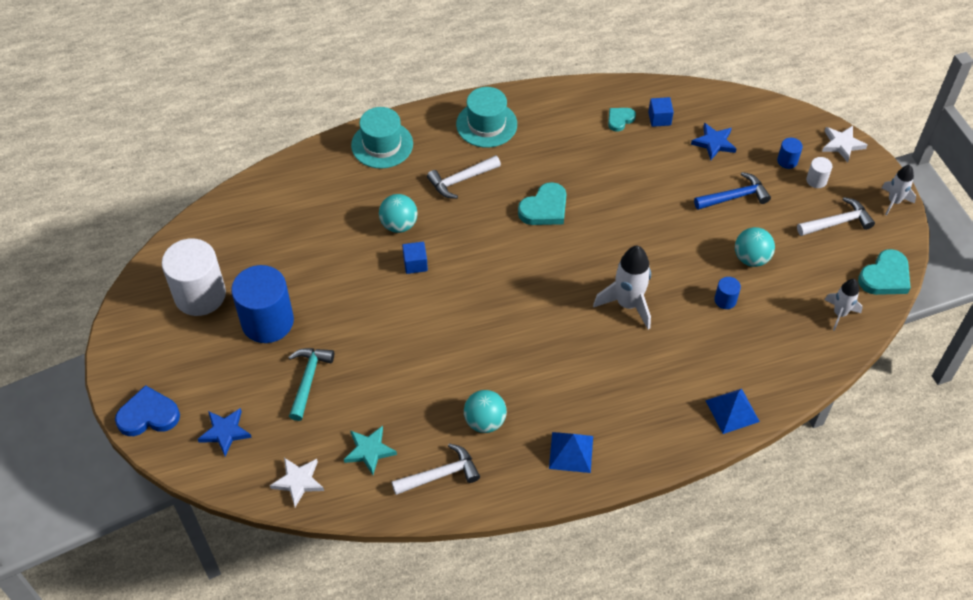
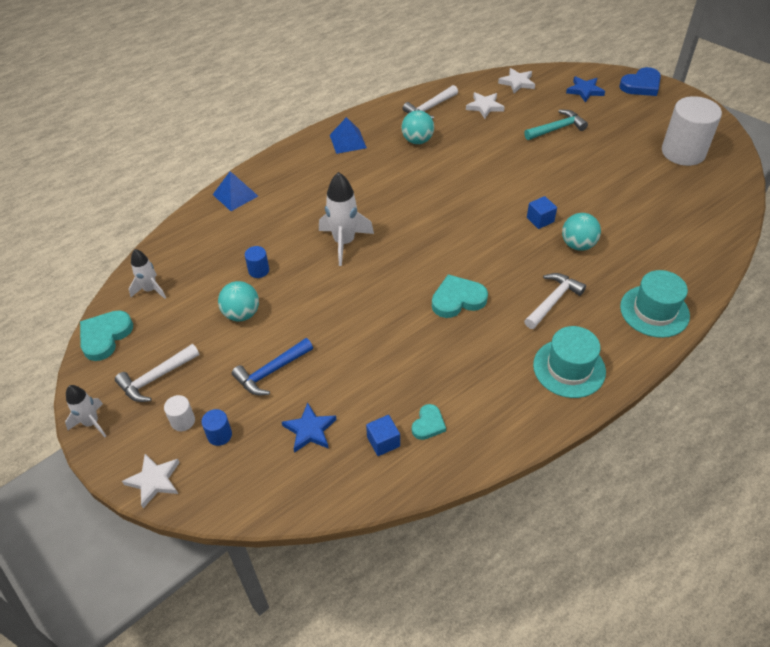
camera: 160 degrees right, 5 degrees down
(267, 321) = (618, 151): blue cylinder -> none
(308, 380) = (557, 129): turquoise hammer -> turquoise hammer turned 105 degrees counterclockwise
(369, 451) = (484, 107): turquoise star -> white star
(544, 208) = (457, 299): turquoise heart -> turquoise heart turned 45 degrees clockwise

